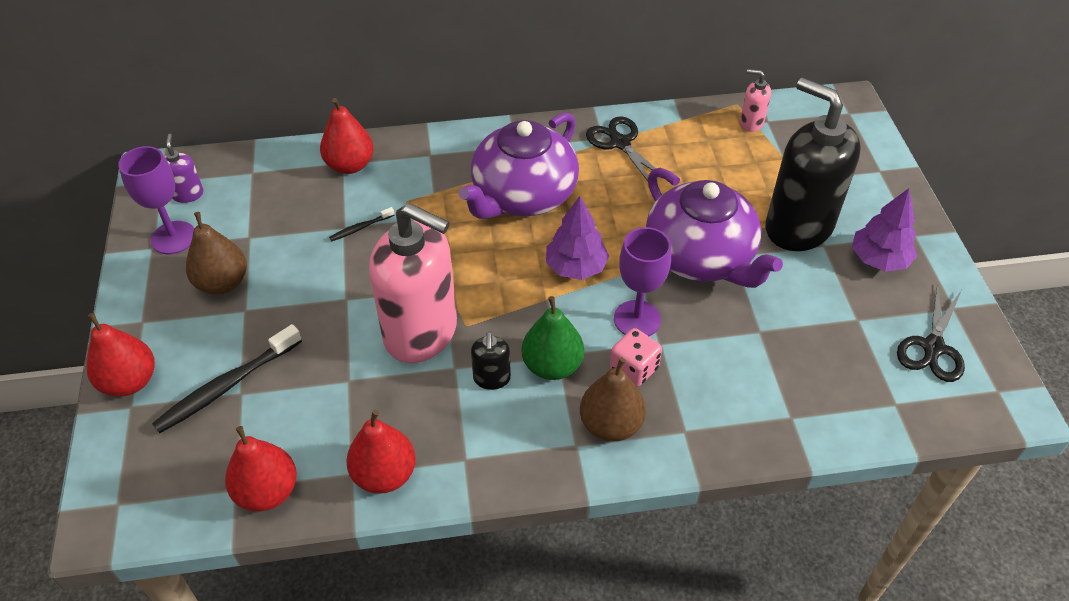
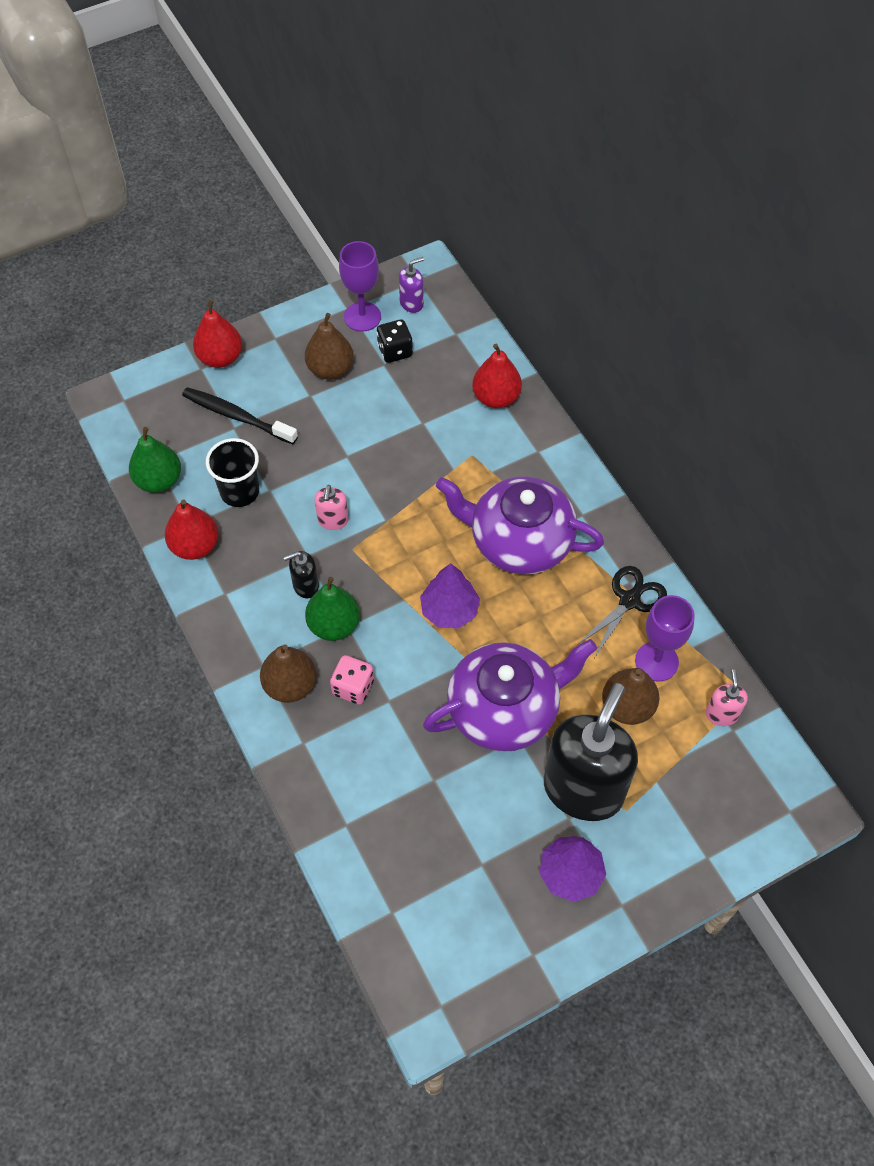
camera: 70 degrees right, 10 degrees up
(238, 224) = (395, 351): none -> black dice
(267, 491) = (159, 480): red pear -> green pear
(334, 409) = (239, 491): none -> black cup
(360, 228) = (426, 435): black toothbrush -> none
(421, 332) = (333, 520): pink soap dispenser -> pink soap dispenser, size x0.42
(637, 319) = (408, 675): purple goblet -> purple goblet (656, 661)
(700, 257) = (505, 709): purple teapot -> purple teapot turned 150 degrees counterclockwise
(725, 175) = (627, 707): none -> brown pear
(933, 347) = (472, 939): black scissors -> none

